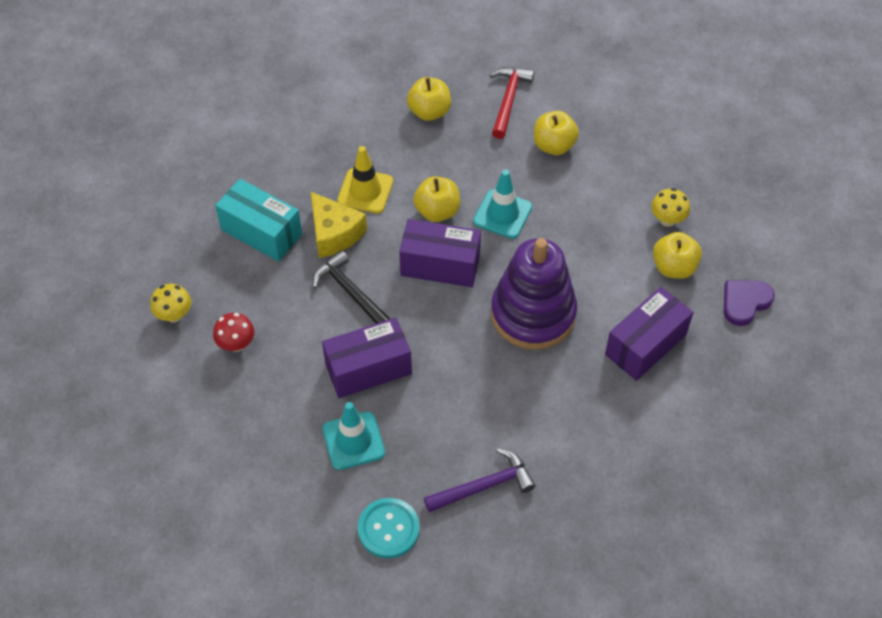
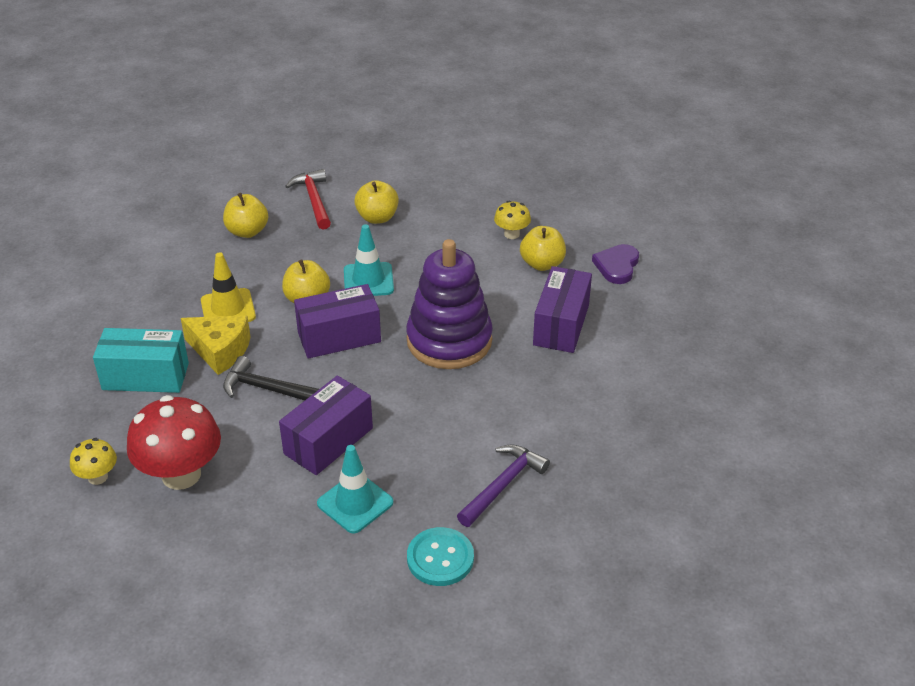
camera: 30 degrees left, 15 degrees down
(236, 344) = (181, 474): red mushroom -> red mushroom, size x2.00

